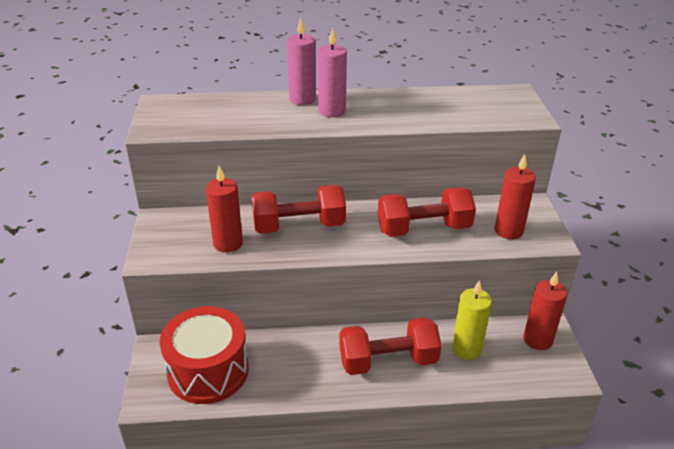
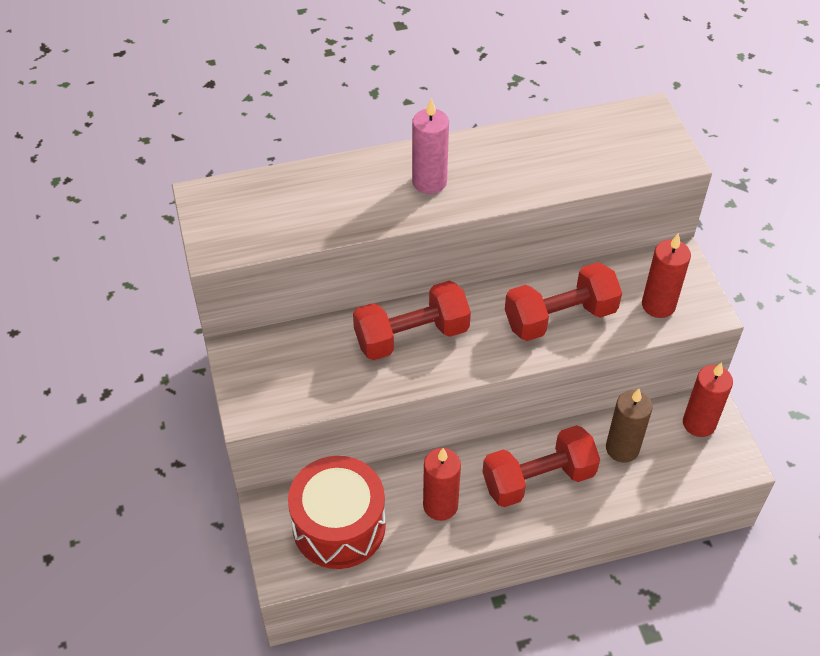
camera: 10 degrees left, 15 degrees up
(228, 243) = (335, 376): red candle -> red candle (440, 505)
(302, 99) = (385, 164): pink candle -> none
(466, 349) = (622, 448): yellow candle -> brown candle

